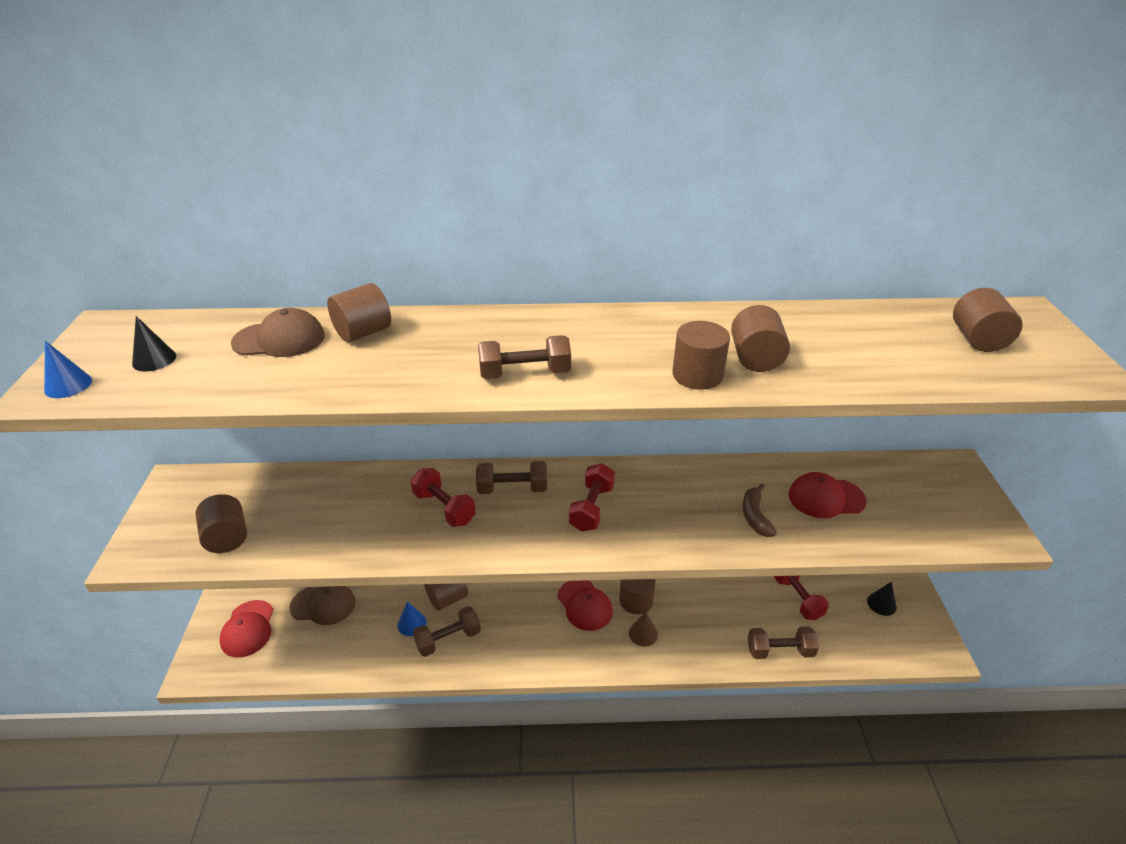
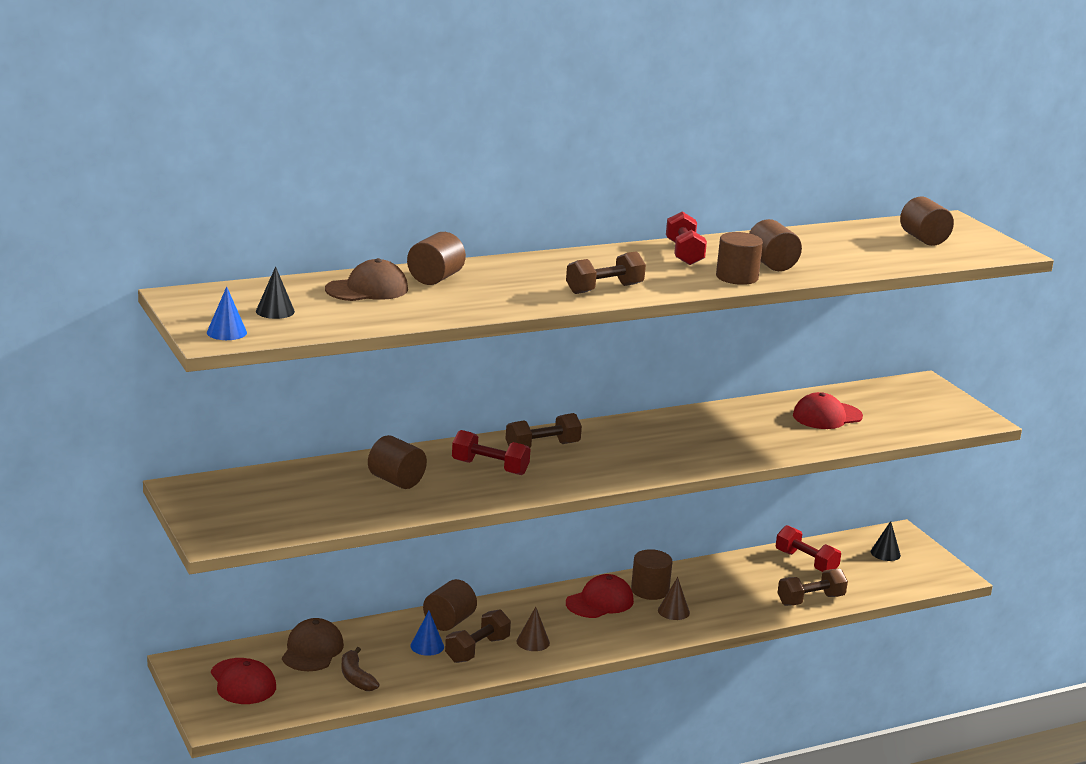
camera: 25 degrees left, 15 degrees down
(227, 538) = (297, 514): brown cylinder -> brown cylinder (396, 481)
(323, 605) = (312, 650): brown cap -> brown cap turned 60 degrees counterclockwise
(499, 642) = (533, 642): none -> brown cone
(584, 605) = (600, 602): red cap -> red cap turned 75 degrees counterclockwise
(591, 508) = (628, 449): red dumbbell -> red dumbbell (684, 253)
(755, 516) = (775, 435): brown banana -> brown banana (356, 677)

